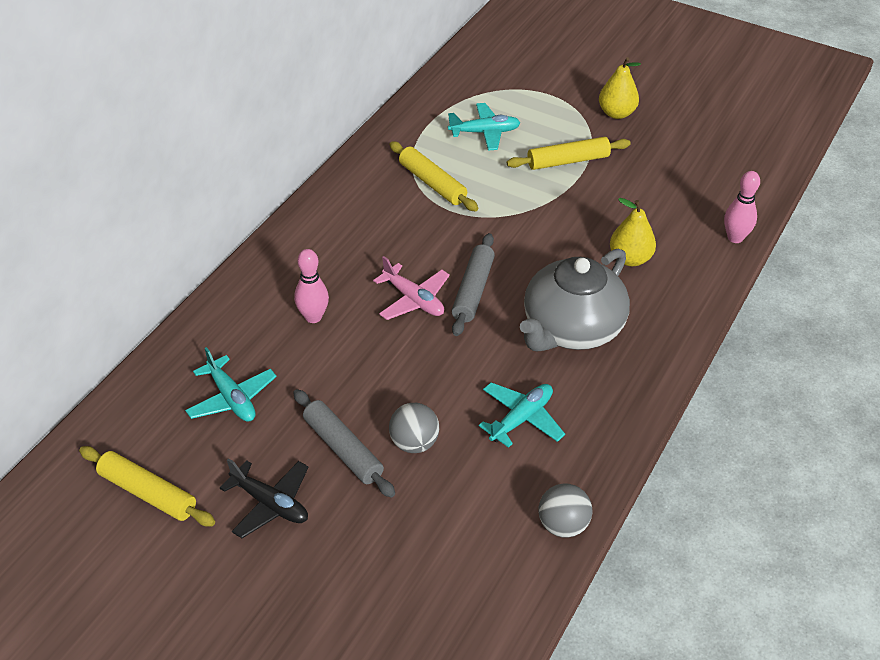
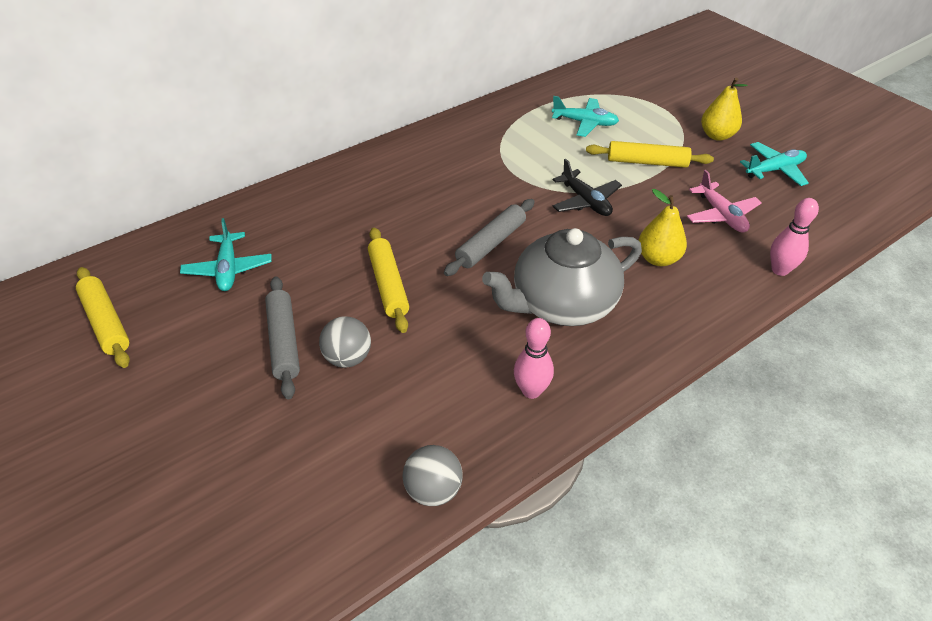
camera: 25 degrees right, 0 degrees up
(270, 504) = (190, 367): black plane -> black plane (585, 201)
(313, 317) = (340, 225): pink bowling pin -> pink bowling pin (531, 391)
(413, 300) = (433, 236): pink plane -> pink plane (721, 215)
(432, 183) = (513, 150): yellow rolling pin -> yellow rolling pin (388, 285)
(521, 419) = (461, 370): turquoise plane -> turquoise plane (774, 170)

